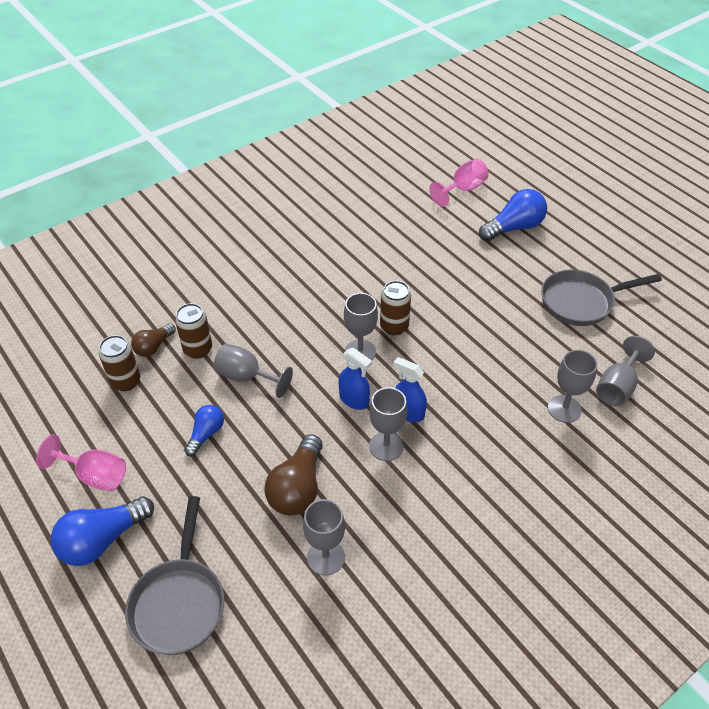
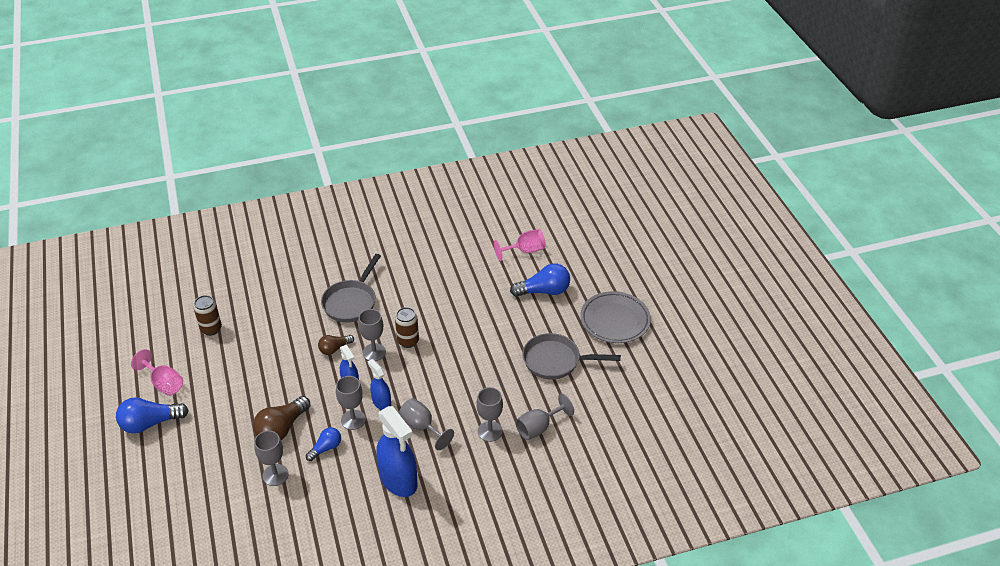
camera: 20 degrees right, 5 degrees down
(154, 347) = (240, 310): brown light bulb -> brown light bulb (334, 349)
(179, 603) = (176, 473): grey pan -> grey pan (351, 302)
(198, 349) = (267, 320): brown can -> none
(206, 434) = (243, 378): blue light bulb -> blue light bulb (326, 448)
(246, 377) = (289, 348): grey goblet -> grey goblet (422, 427)
(494, 509) = (398, 480): none -> blue spray bottle
(613, 239) = (615, 320): none -> grey plate

